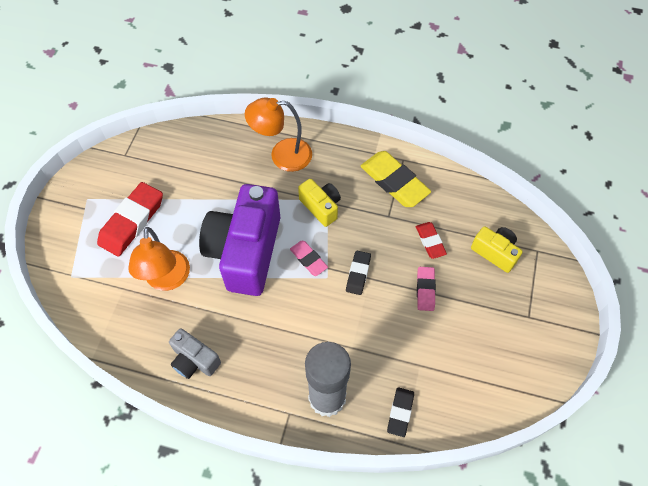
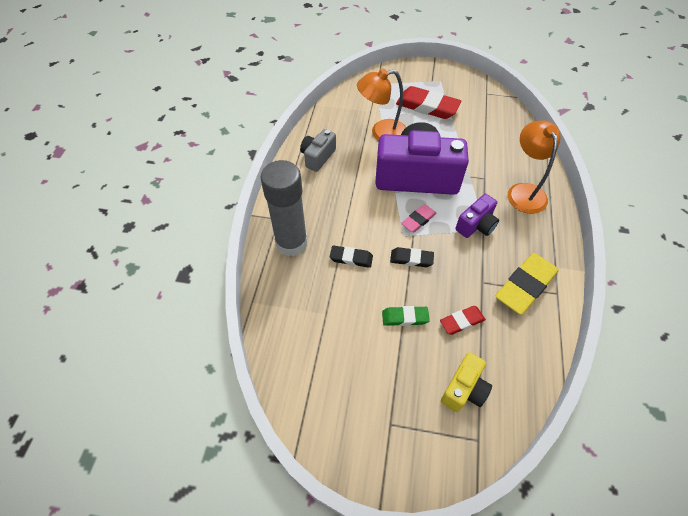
camera: 85 degrees right, 5 degrees down
(321, 207) = (476, 225): yellow camera -> purple camera
(400, 412) = (280, 298): black eraser -> black eraser (351, 258)
(425, 290) = (405, 317): pink eraser -> green eraser

